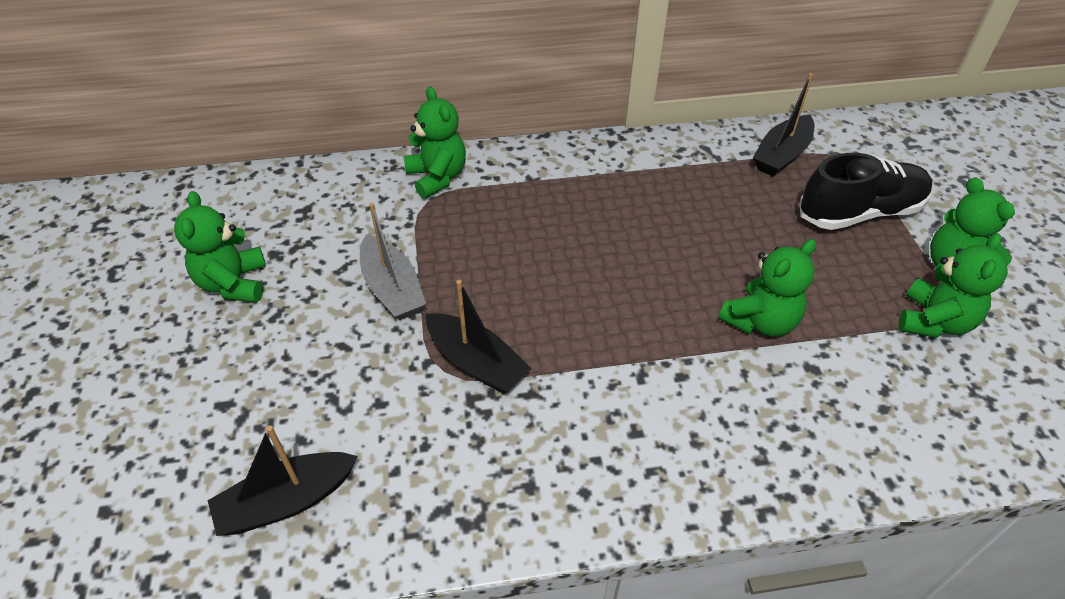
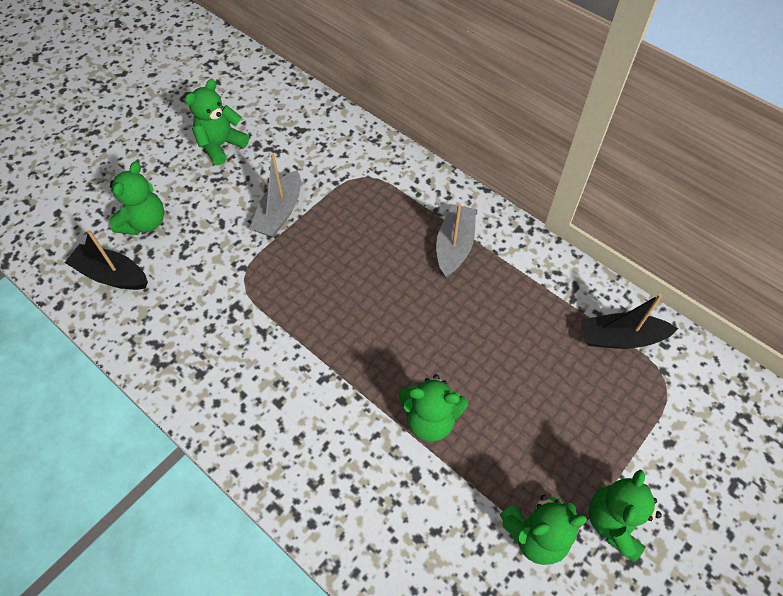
camera: 50 degrees right, 10 degrees up
(437, 177) = (387, 166): green teddy bear -> green teddy bear (145, 223)
(476, 363) = (261, 290): black boat -> none
(585, 191) = (454, 246): none -> grey boat
(859, 212) = (609, 425): black shoe -> none

